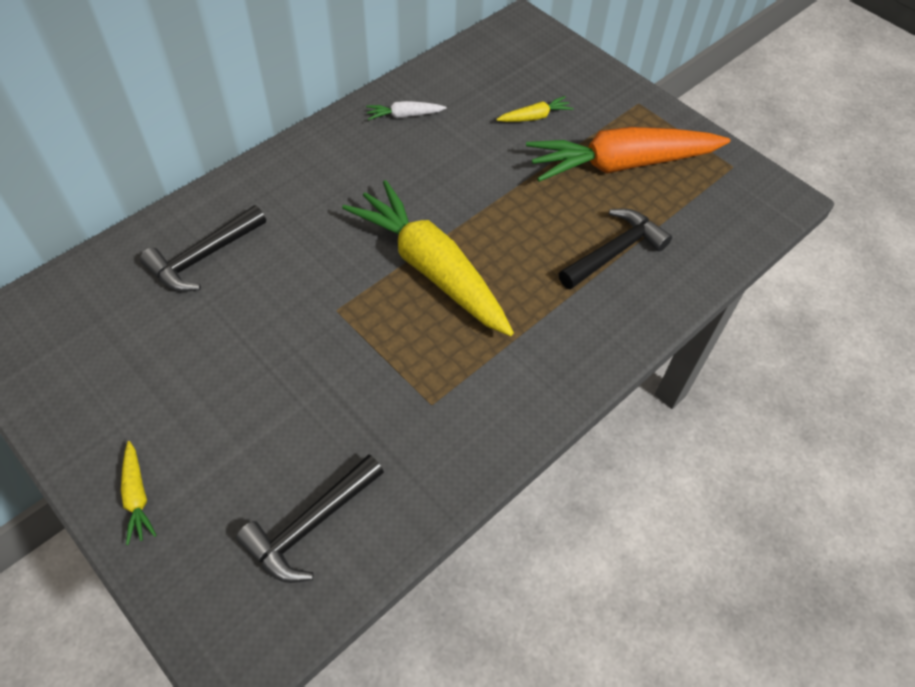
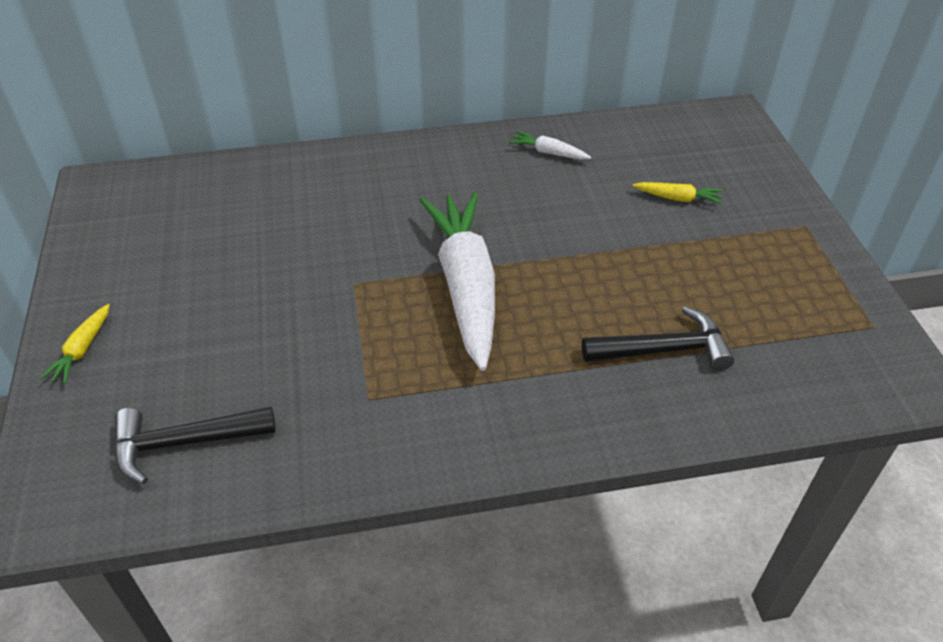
camera: 35 degrees right, 10 degrees down
(203, 257) = (284, 197): black hammer -> none
(431, 268) = (466, 286): yellow carrot -> white carrot
(621, 164) = (739, 274): orange carrot -> none

